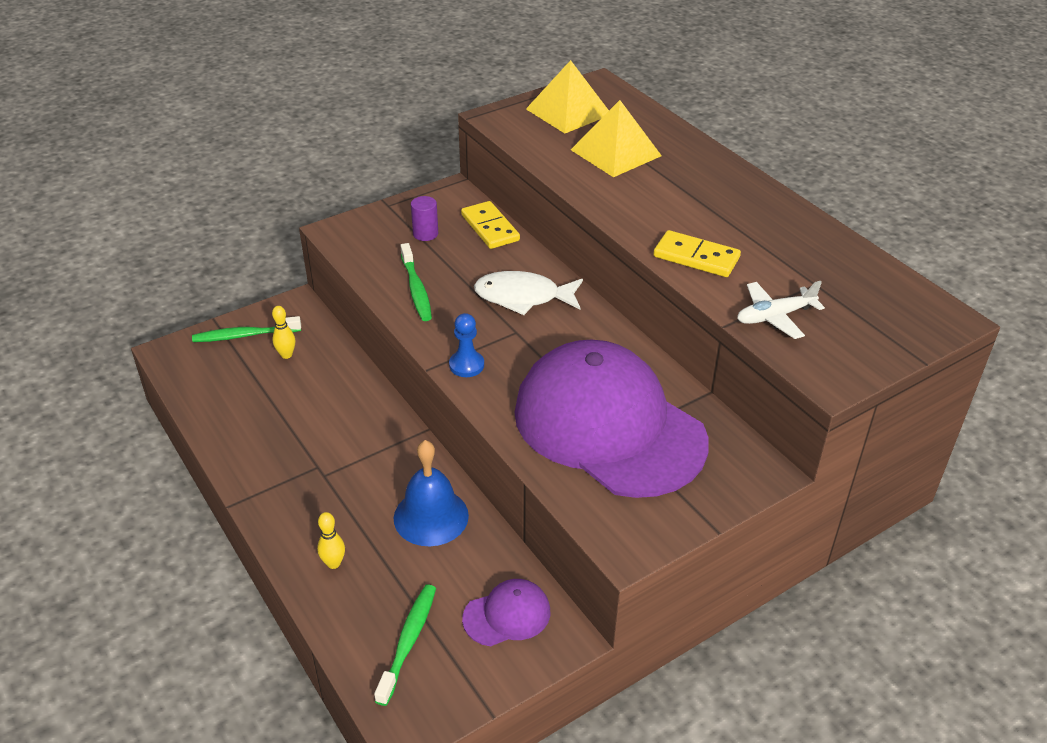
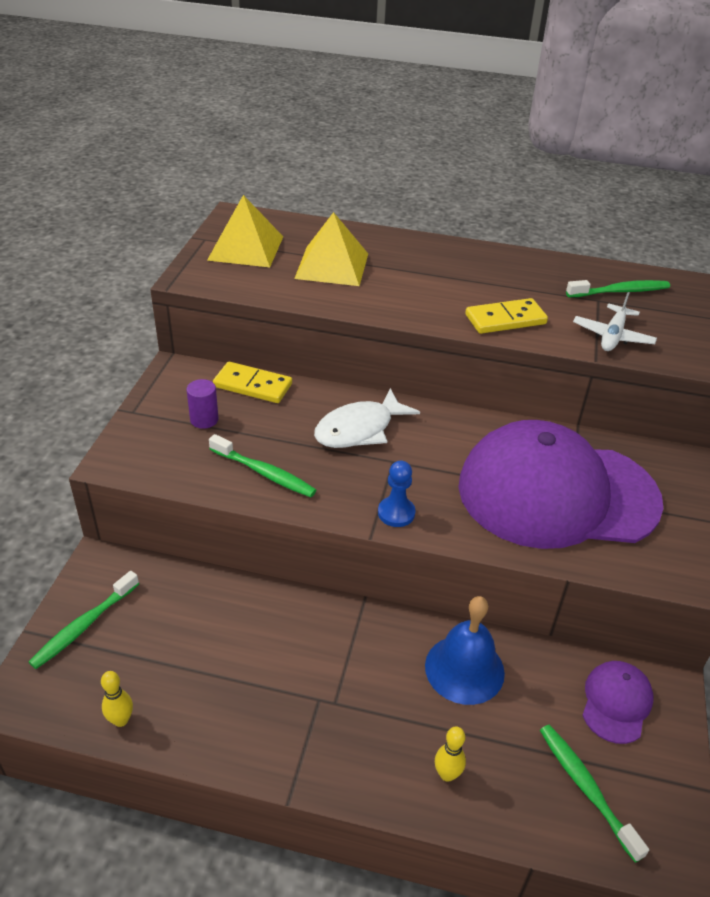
camera: 45 degrees left, 0 degrees up
(286, 355) = (153, 616): yellow bowling pin -> yellow bowling pin (121, 720)
(851, 287) = (620, 291): none -> green toothbrush

